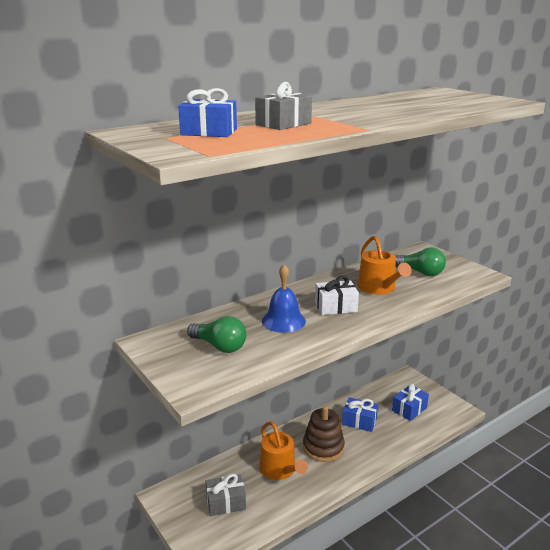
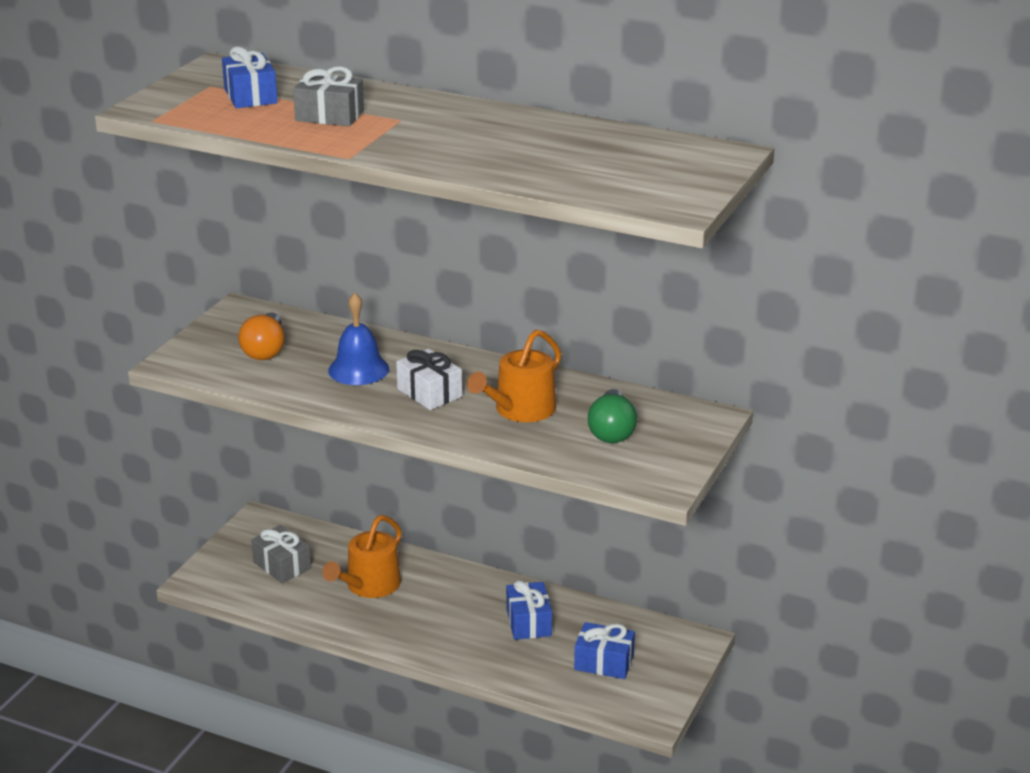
camera: 60 degrees right, 5 degrees up
(219, 346) = (265, 350): green light bulb -> orange light bulb
(323, 447) = (442, 607): brown stacking toy -> none

